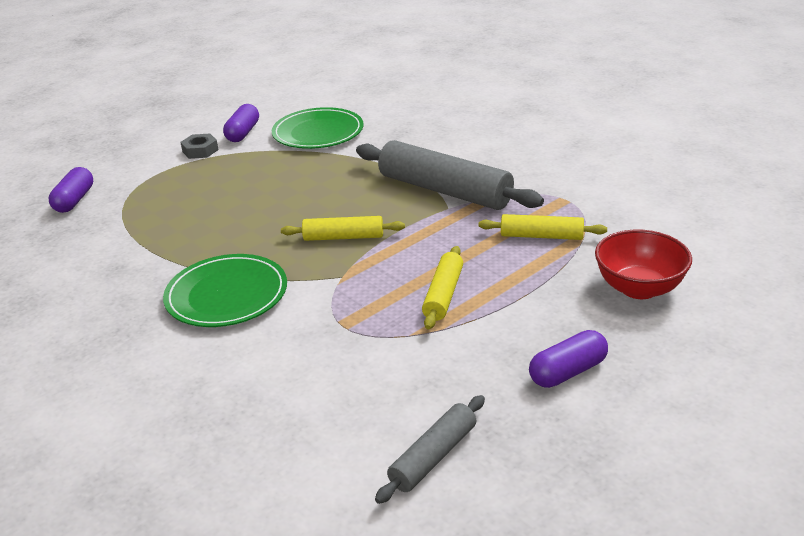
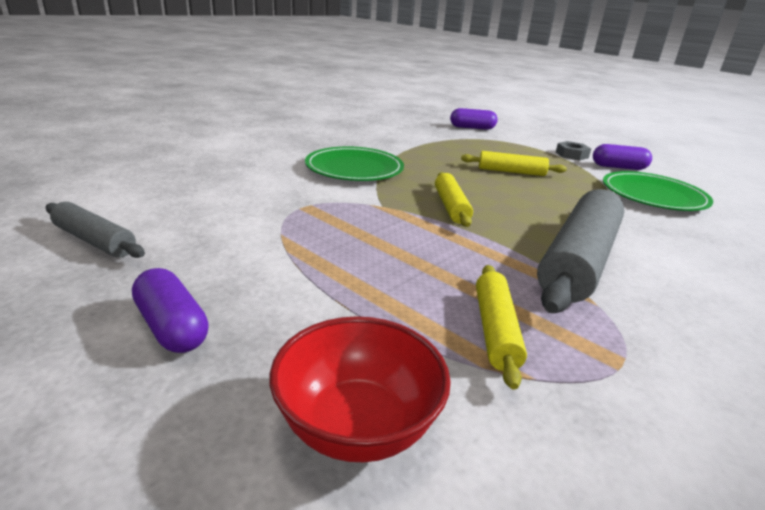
camera: 80 degrees right, 5 degrees down
(443, 294) = (349, 253): yellow rolling pin -> yellow rolling pin (511, 172)

